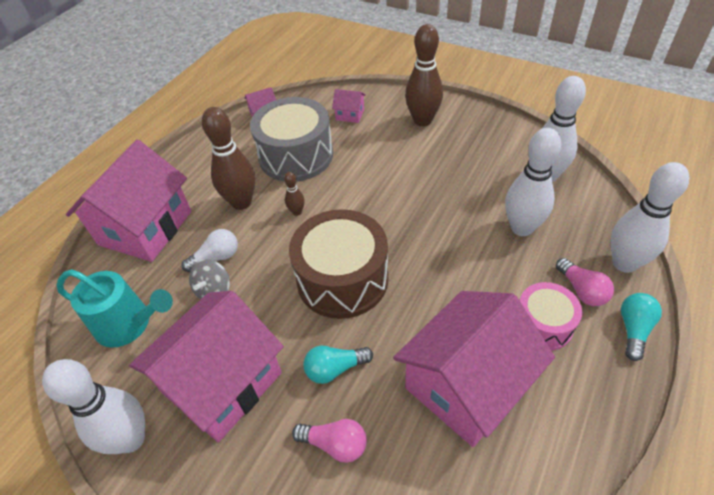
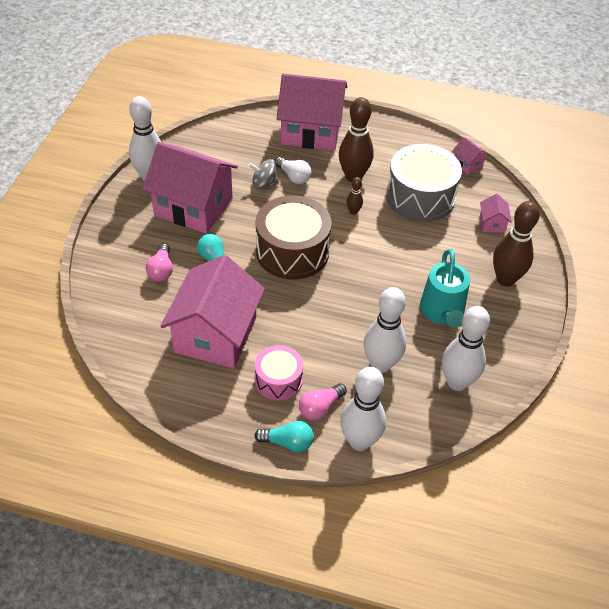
camera: 70 degrees right, 0 degrees up
(128, 324) = (227, 149): turquoise watering can -> turquoise watering can (442, 311)
(466, 385) = (215, 334): pink house -> pink house turned 75 degrees clockwise

